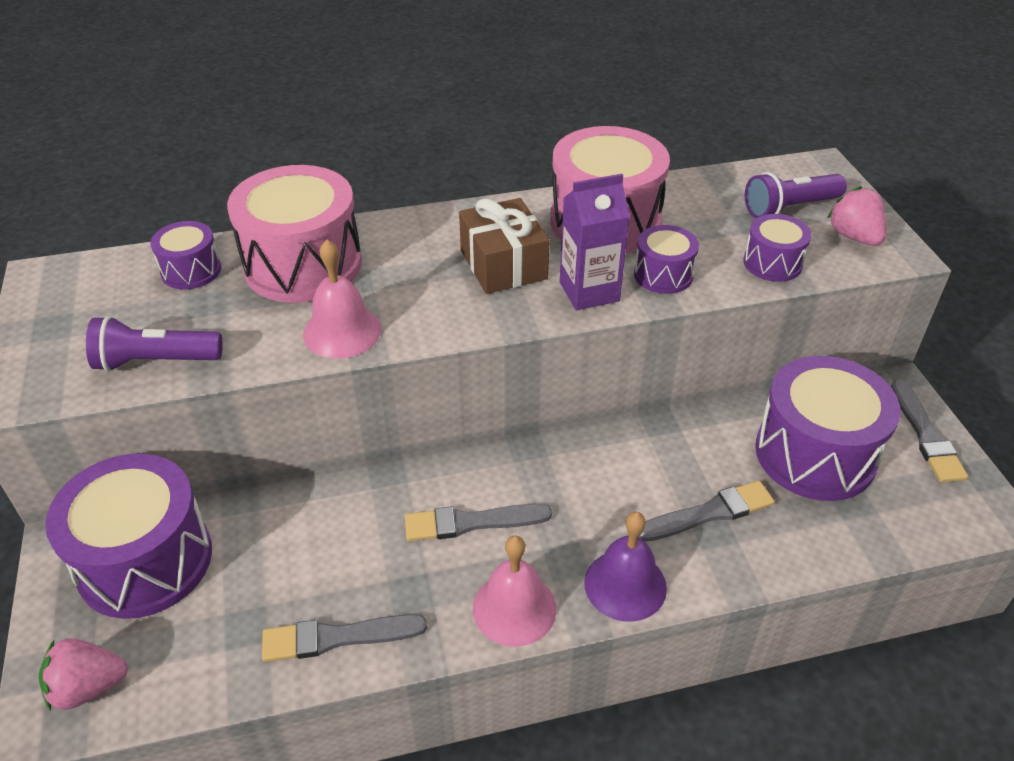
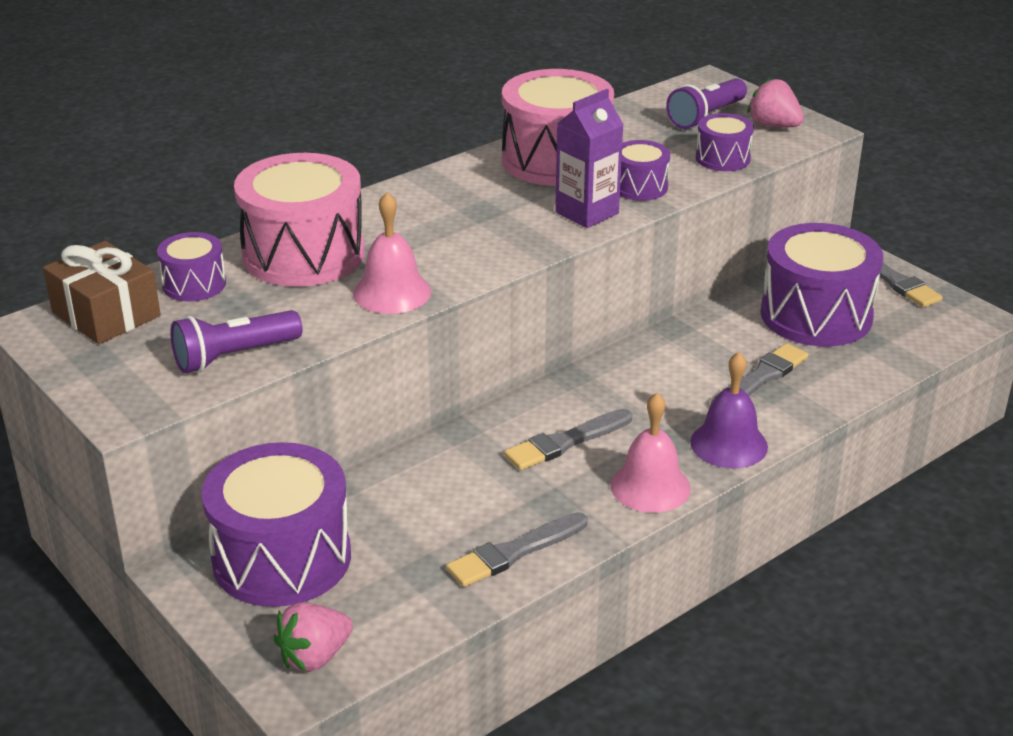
camera: 25 degrees left, 10 degrees down
(503, 264) = (493, 211): brown gift -> brown gift (106, 314)

